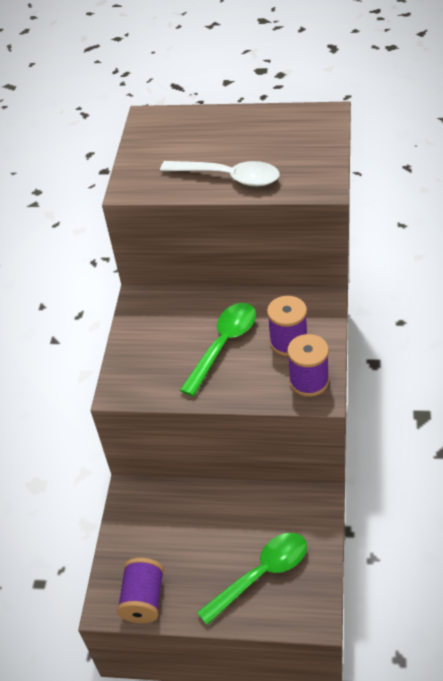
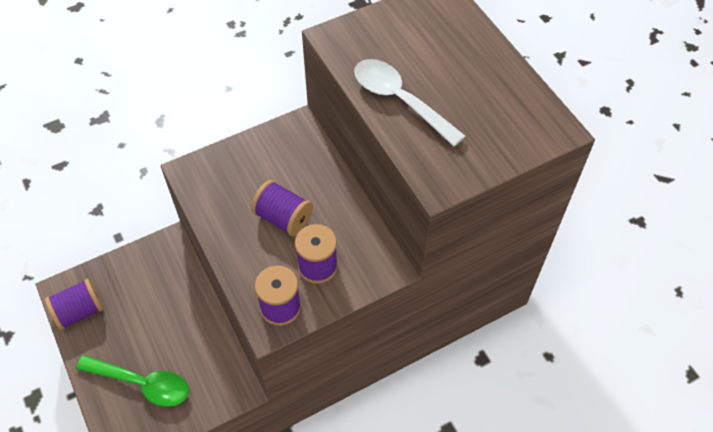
camera: 50 degrees right, 10 degrees up
(223, 345) = (283, 218): green spoon -> purple spool
(228, 177) = (400, 100): white spoon -> white spoon turned 150 degrees clockwise

